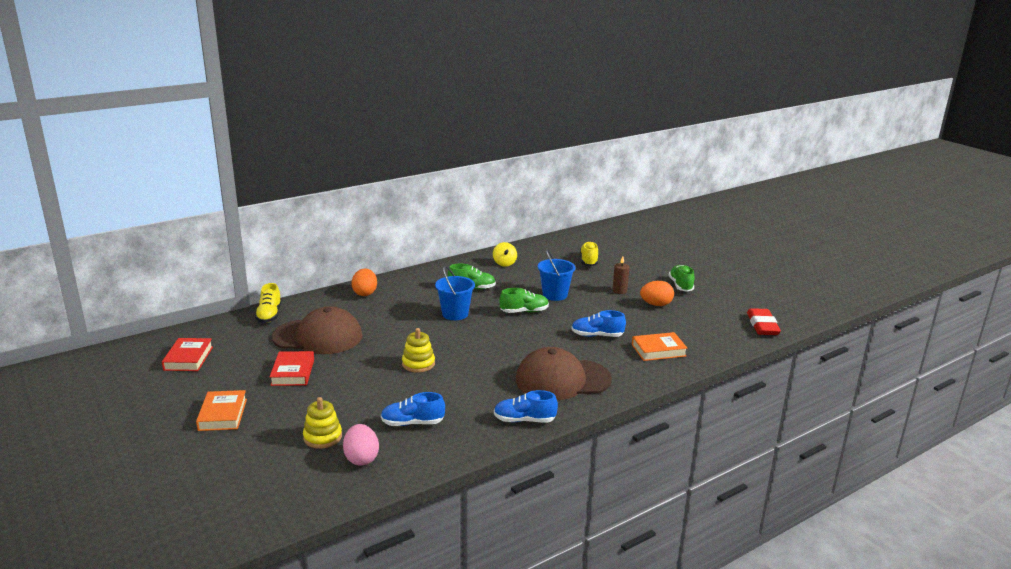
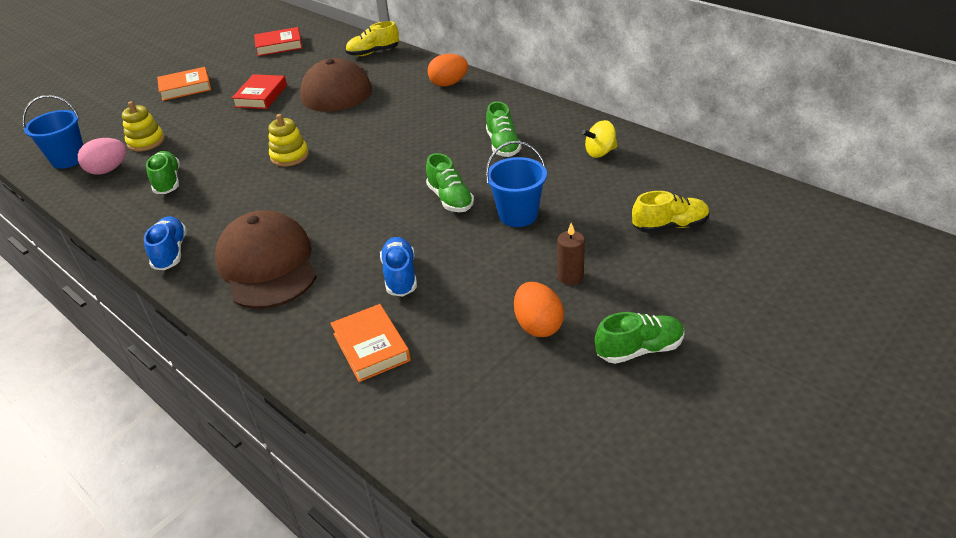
camera: 80 degrees right, 15 degrees up
(293, 372) = (261, 96): red book -> red book turned 60 degrees counterclockwise
(412, 423) = (168, 182): blue shoe -> green shoe
(455, 314) = (420, 150): blue bucket -> blue bucket (69, 159)
(762, 325) = (516, 489): red eraser -> none

